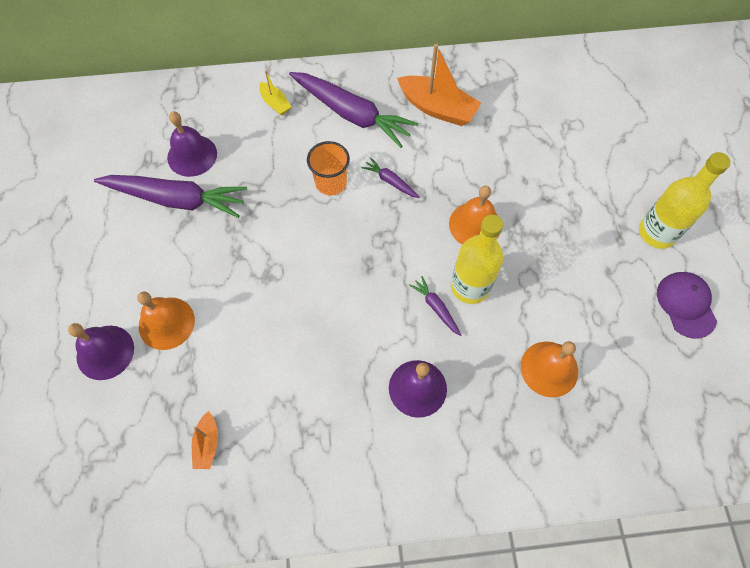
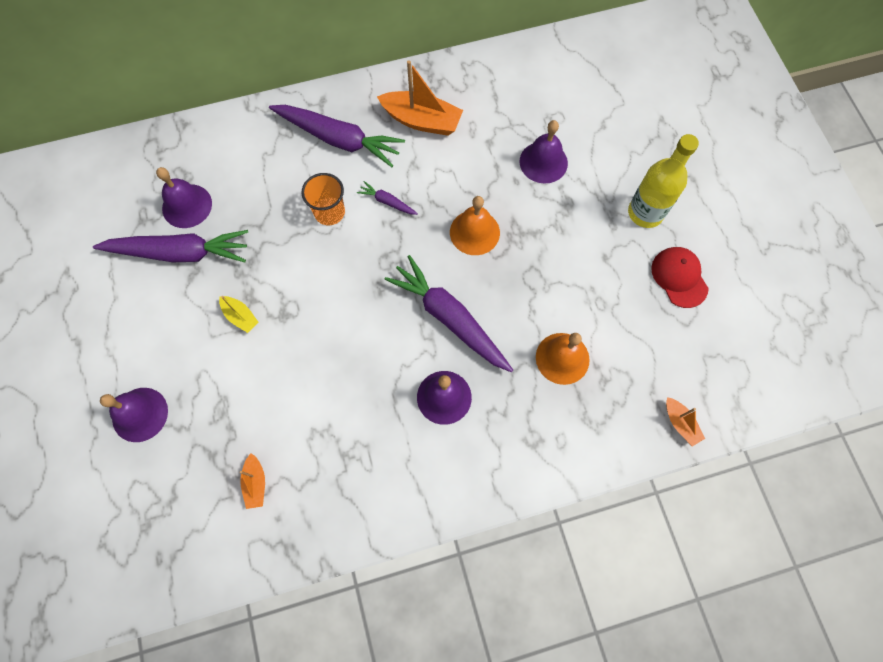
camera: 10 degrees left, 5 degrees up
(166, 323) = (194, 376): orange bell -> none
(275, 103) = (260, 139): yellow boat -> yellow boat (240, 316)
(436, 308) = (450, 318): purple carrot -> purple carrot, size x2.24
(470, 286) = (478, 293): yellow bottle -> none
(556, 166) = (543, 162): none -> purple bell
(669, 461) = (680, 423): none -> orange boat
(686, 305) = (679, 277): purple cap -> red cap

